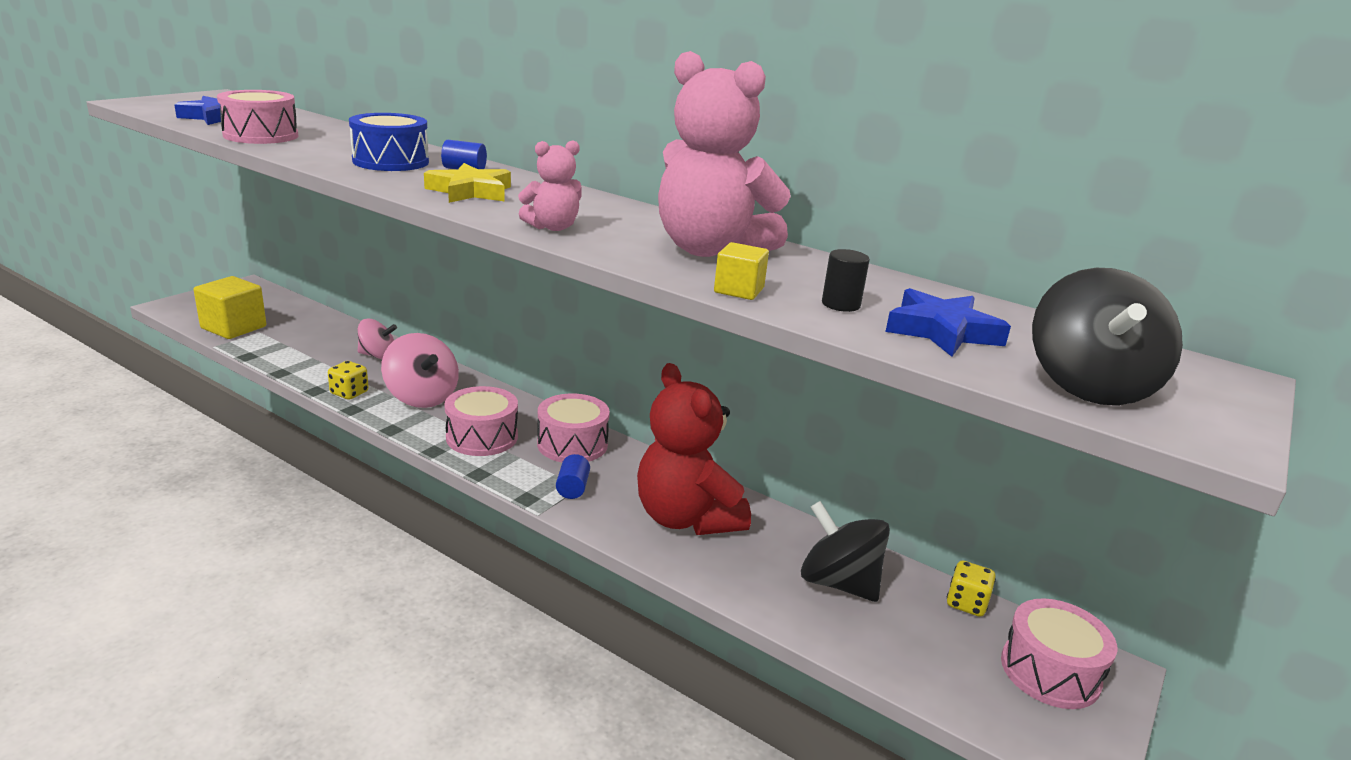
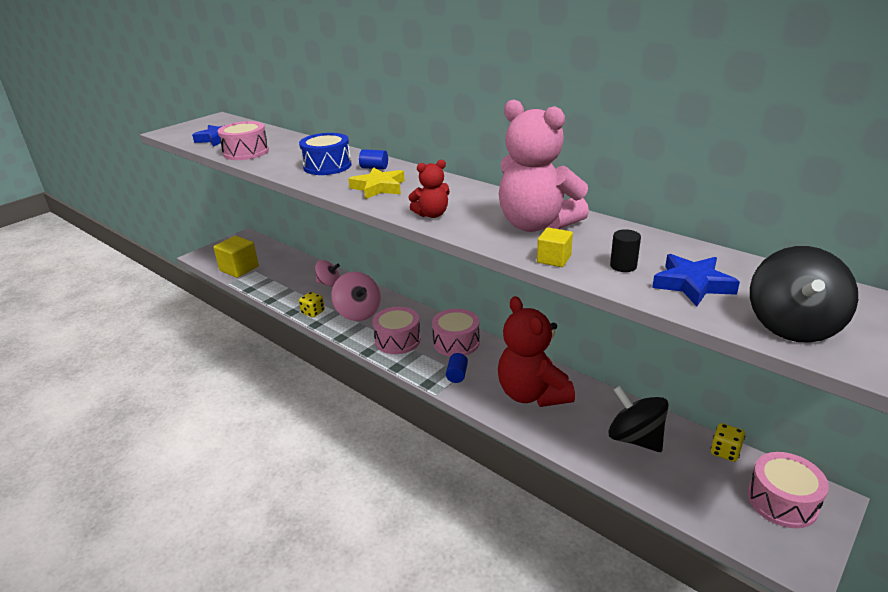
camera: 10 degrees right, 5 degrees up
(552, 227) = (432, 214): pink teddy bear -> red teddy bear

